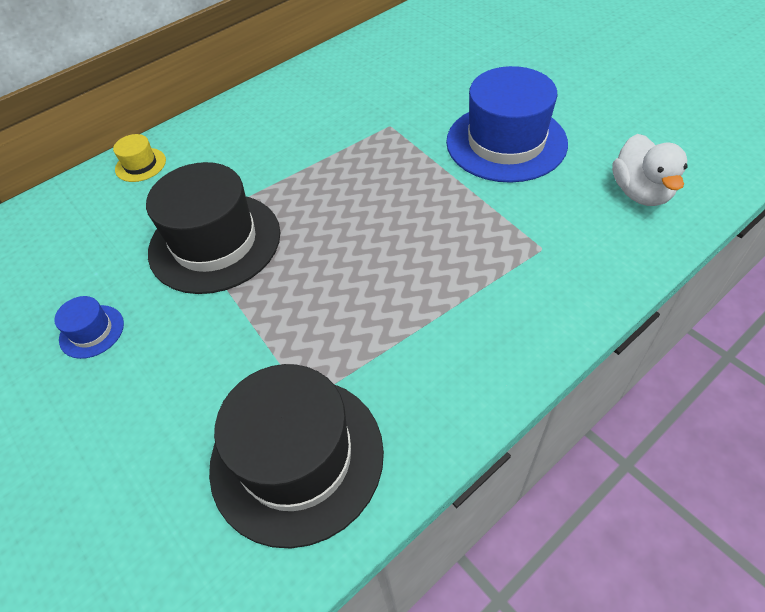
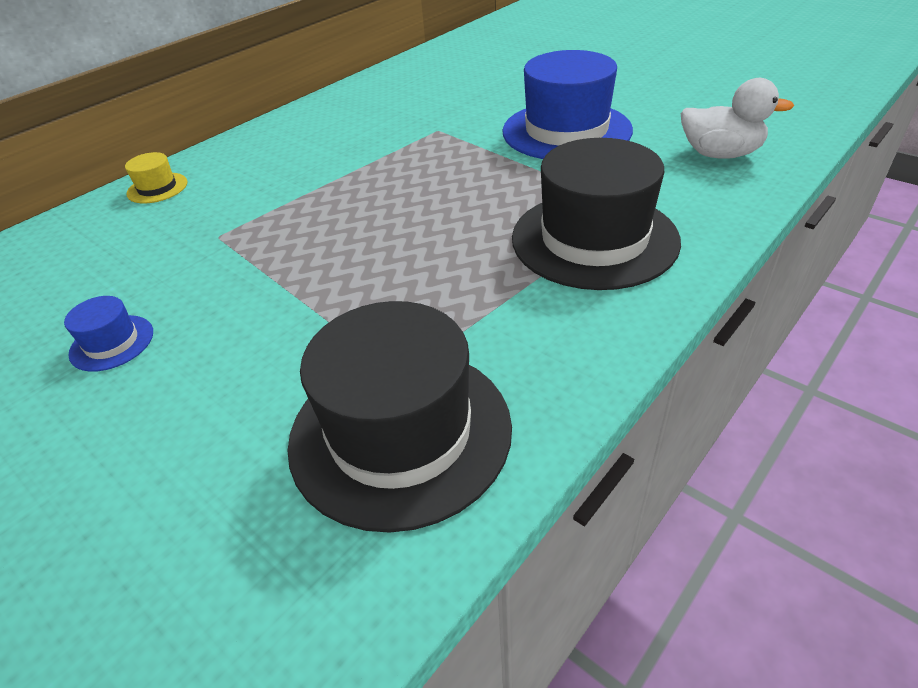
camera: 10 degrees left, 10 degrees down
(215, 242) = (257, 244): black hat -> black hat (594, 239)
(640, 192) = (720, 154): white duck -> white duck turned 60 degrees counterclockwise

